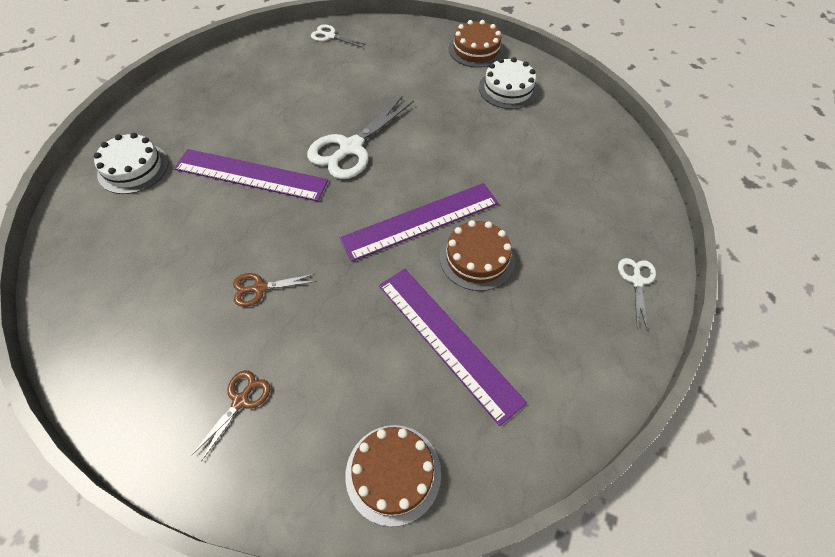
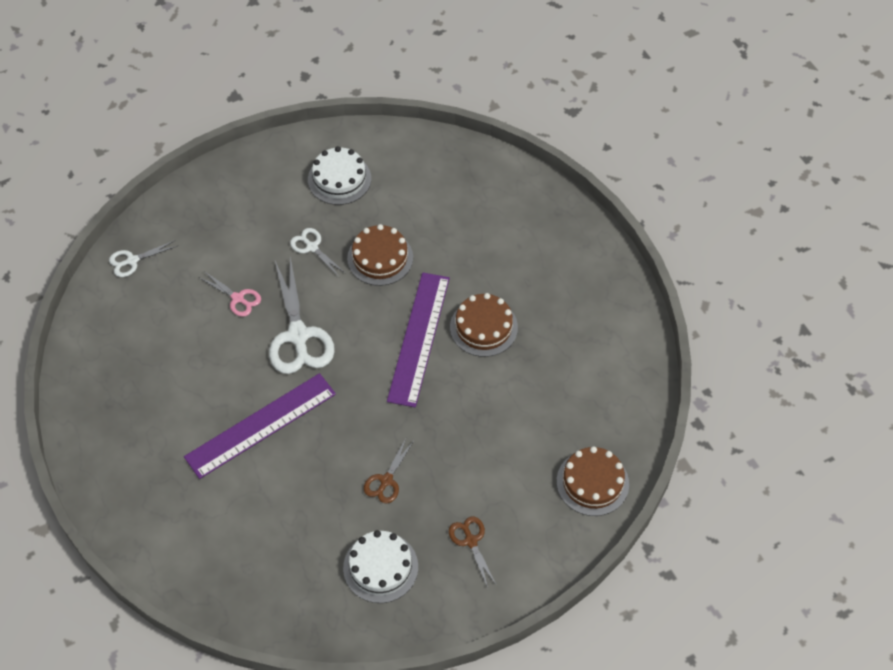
camera: 50 degrees left, 0 degrees up
(133, 168) = (167, 510): white cake -> white cake (380, 567)
(351, 99) = (238, 298): none -> pink scissors
(448, 341) = (531, 392): purple ruler -> none
(476, 50) = (268, 164): brown cake -> brown cake (380, 258)
(636, 281) = (584, 249): white scissors -> white scissors (312, 247)

